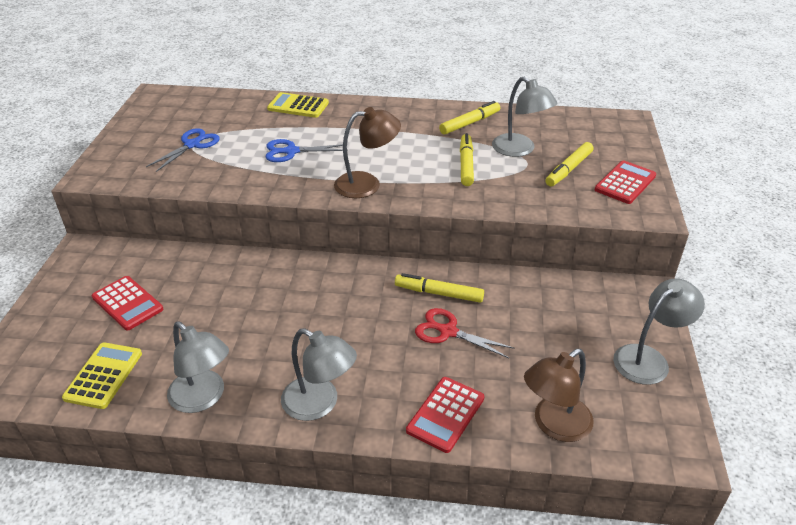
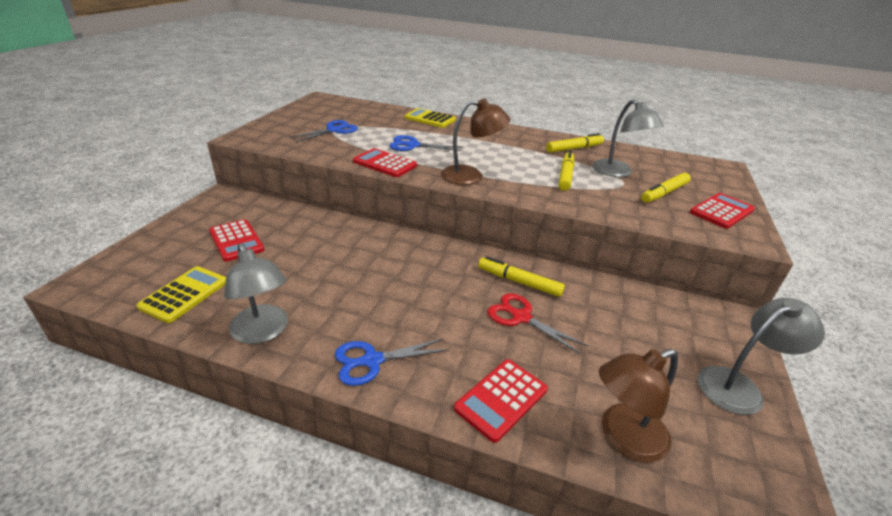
camera: 10 degrees right, 5 degrees down
(269, 184) = (385, 164): none -> red calculator
(319, 404) = (372, 361): grey lamp -> blue scissors

